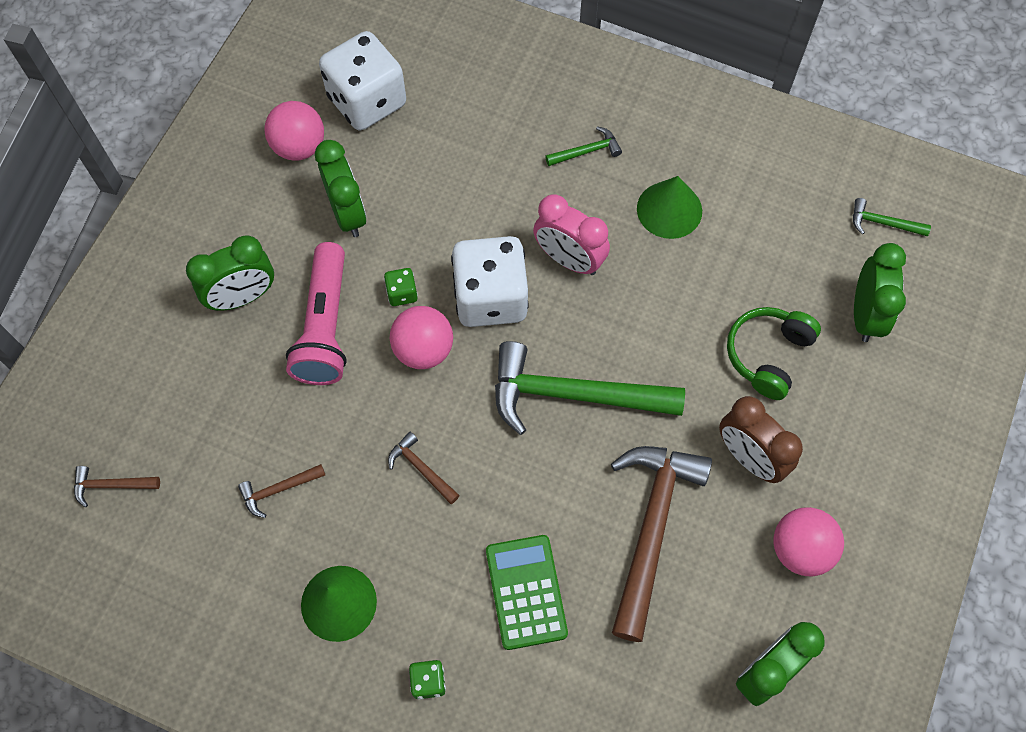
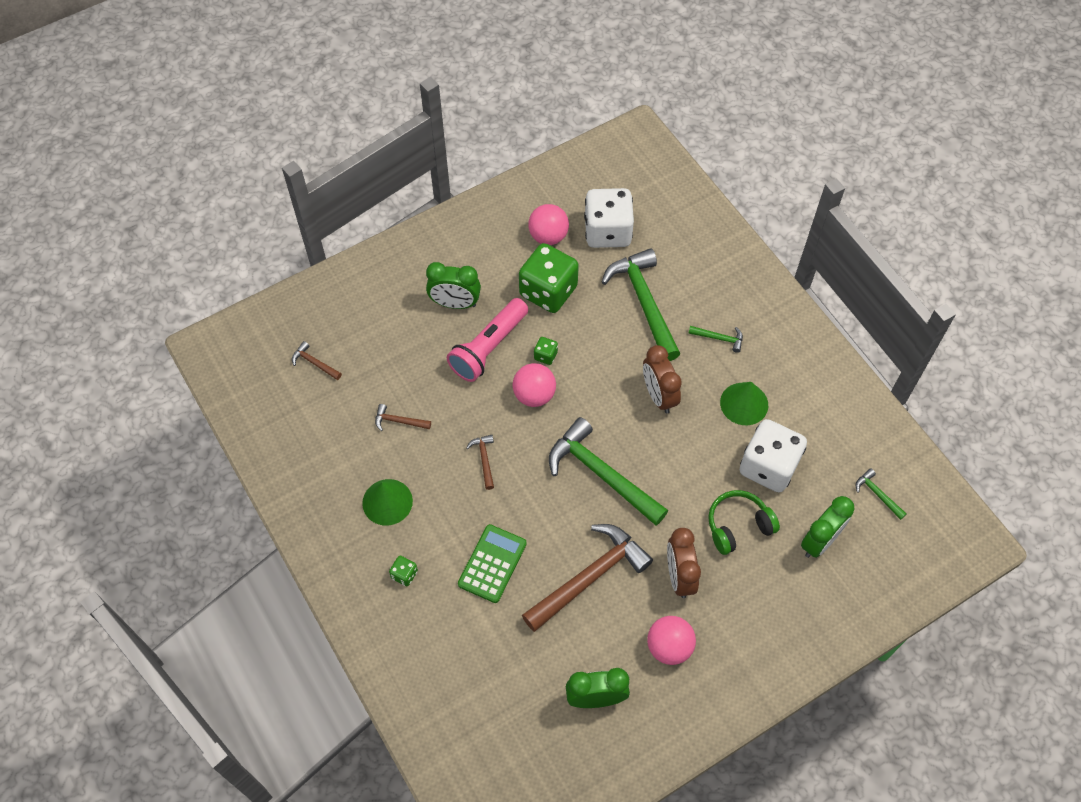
camera: 35 degrees right, 5 degrees down
(348, 213) = (548, 291): green clock -> green dice
(472, 160) = (644, 303): none -> green hammer
(490, 298) = (595, 389): white dice -> white dice (768, 466)
(569, 260) = (658, 396): pink clock -> brown clock

